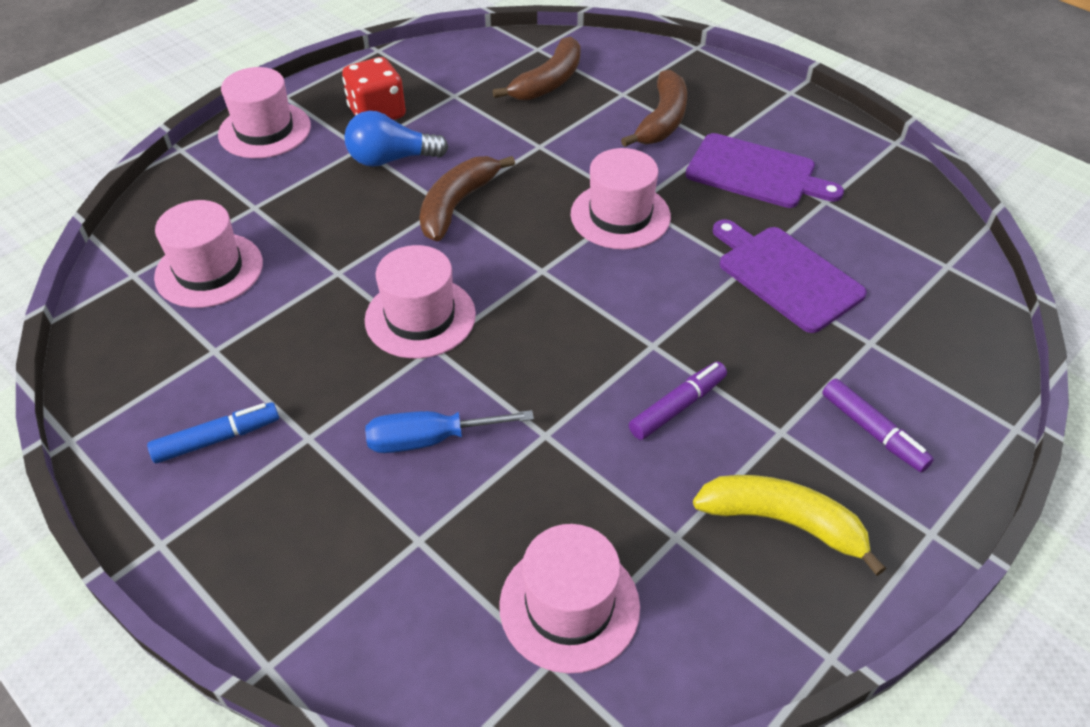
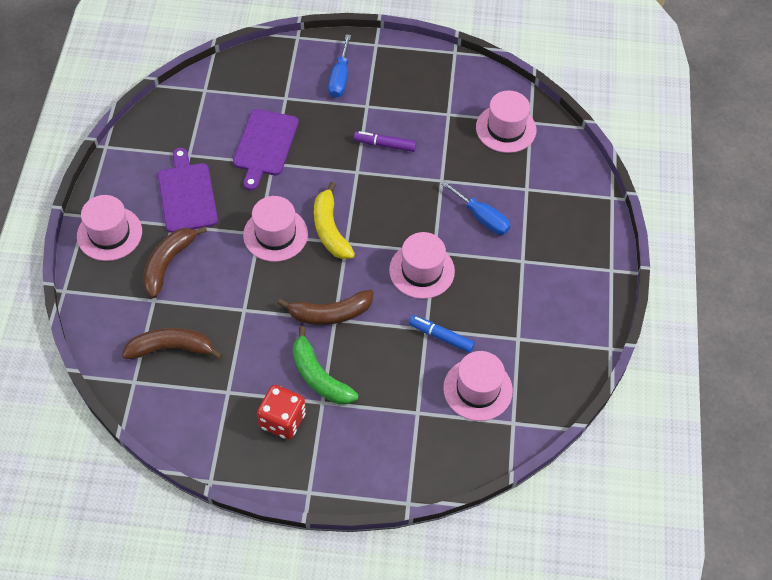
camera: 130 degrees left, 10 degrees up
(217, 439) = (555, 293): blue marker -> blue marker (441, 336)
(265, 130) = (351, 471): pink hat -> pink hat (109, 233)
(391, 159) = (319, 376): blue light bulb -> green banana
(662, 120) = (168, 263): brown banana -> brown banana turned 45 degrees counterclockwise
(782, 522) = (411, 87): yellow banana -> yellow banana (330, 229)
(873, 432) = (340, 78): purple marker -> blue screwdriver

